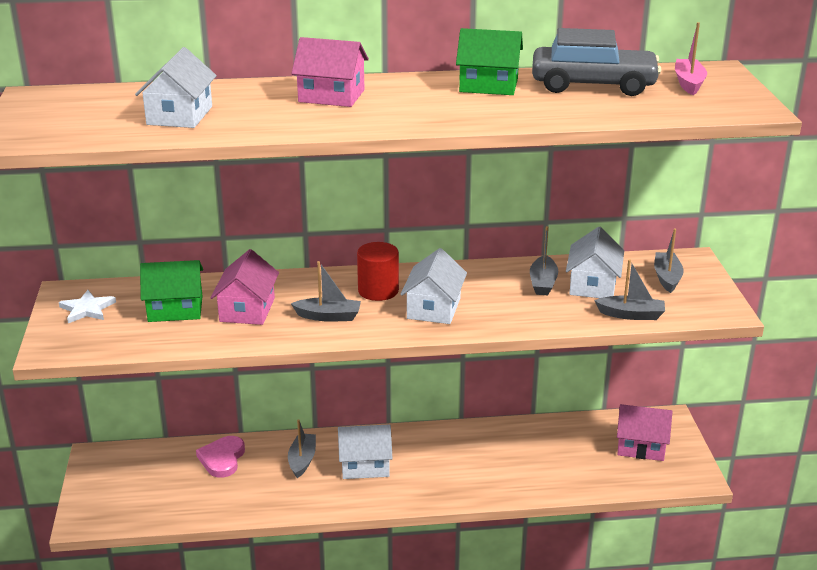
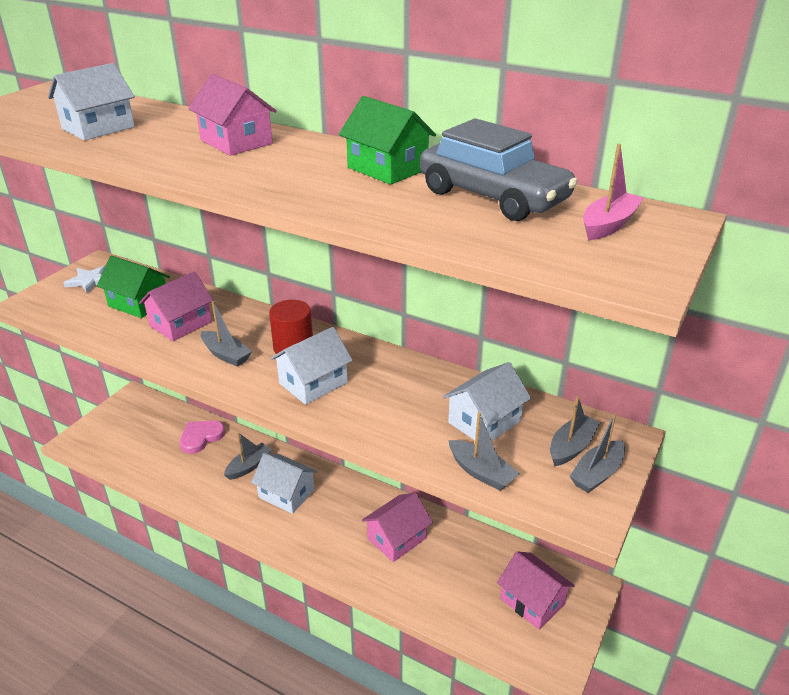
camera: 35 degrees right, 5 degrees up
(497, 453) = (397, 538): none -> pink house
(543, 283) = (439, 399): grey boat -> grey boat (597, 474)

